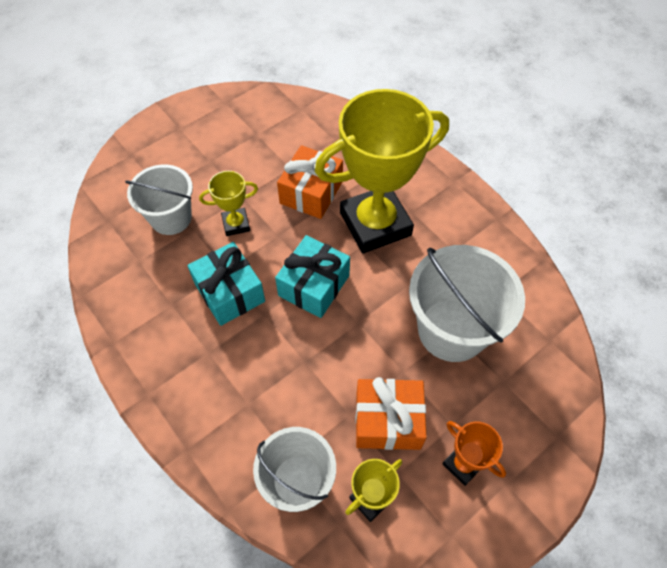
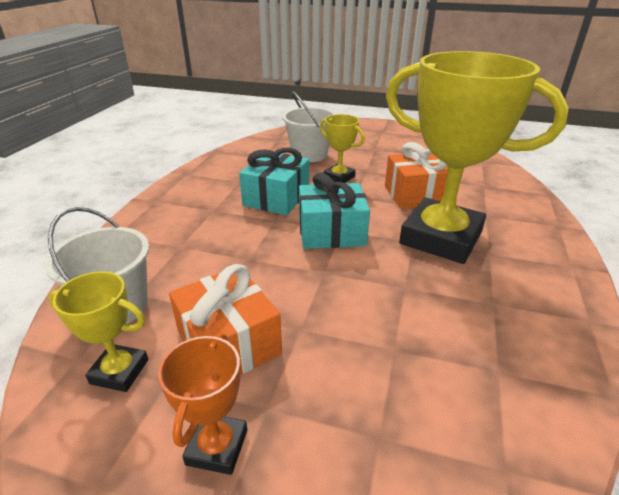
camera: 55 degrees right, 25 degrees down
(452, 330) = (395, 346): white bucket -> none

